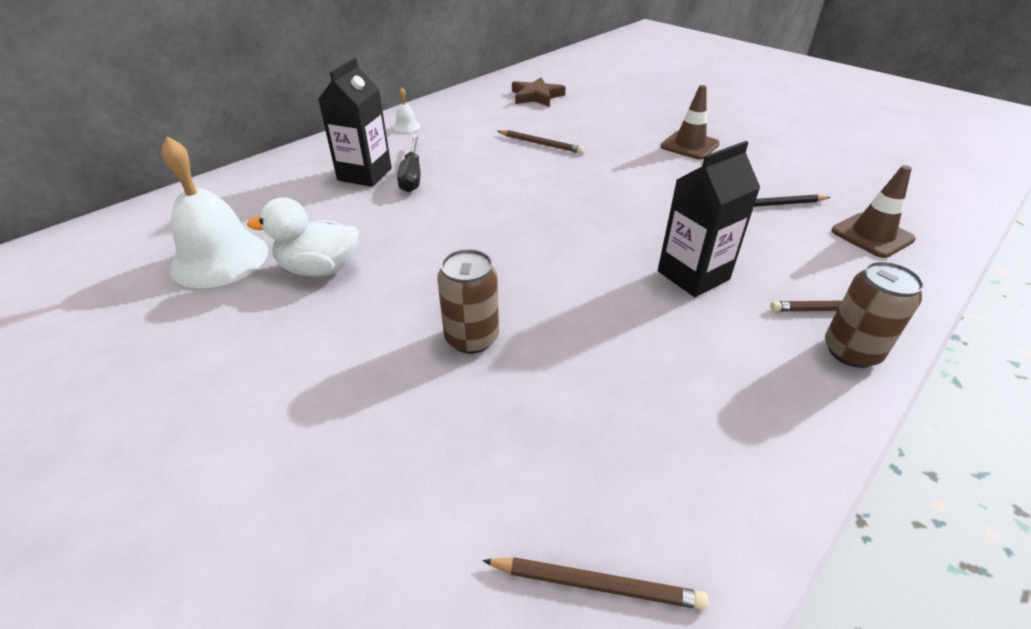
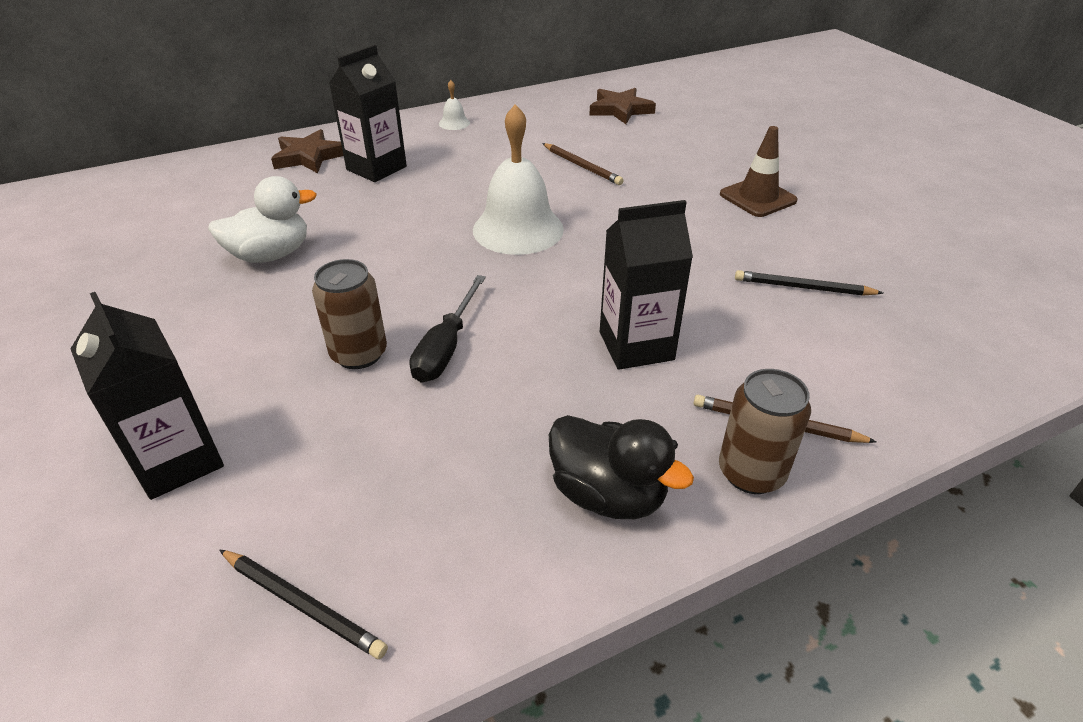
camera: 20 degrees right, 0 degrees up
(220, 259) = (194, 227): white bell -> white bell (518, 229)
(292, 175) = (309, 157): none -> brown star
(320, 269) = (271, 255): white duck -> white duck turned 135 degrees clockwise
(369, 487) = (178, 461): none -> black carton
(412, 175) = (421, 177): black screwdriver -> black screwdriver (446, 347)
(596, 584) = (302, 604): brown pencil -> black pencil
(767, 399) = (608, 494): none -> black duck
(872, 235) = (902, 350): brown traffic cone -> none

